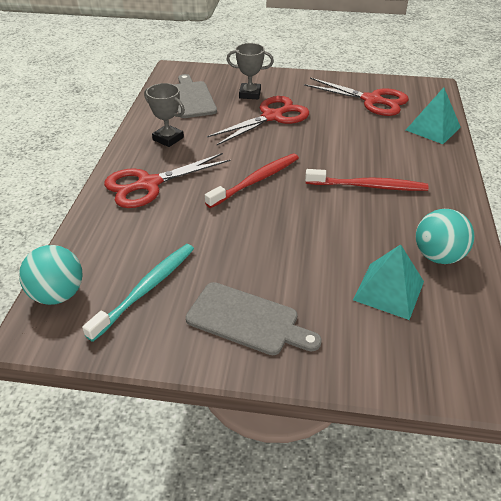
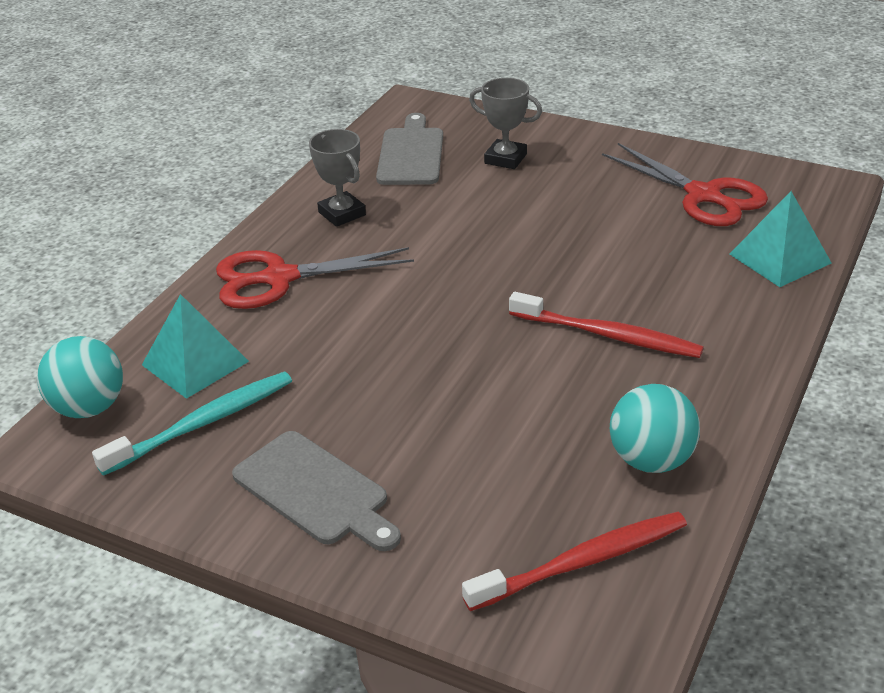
camera: 20 degrees right, 5 degrees down
(256, 180) = (438, 298): red toothbrush -> red toothbrush (583, 562)
(272, 117) = (520, 201): red scissors -> none
(389, 290) = (542, 493): turquoise pyramid -> turquoise pyramid (195, 363)

